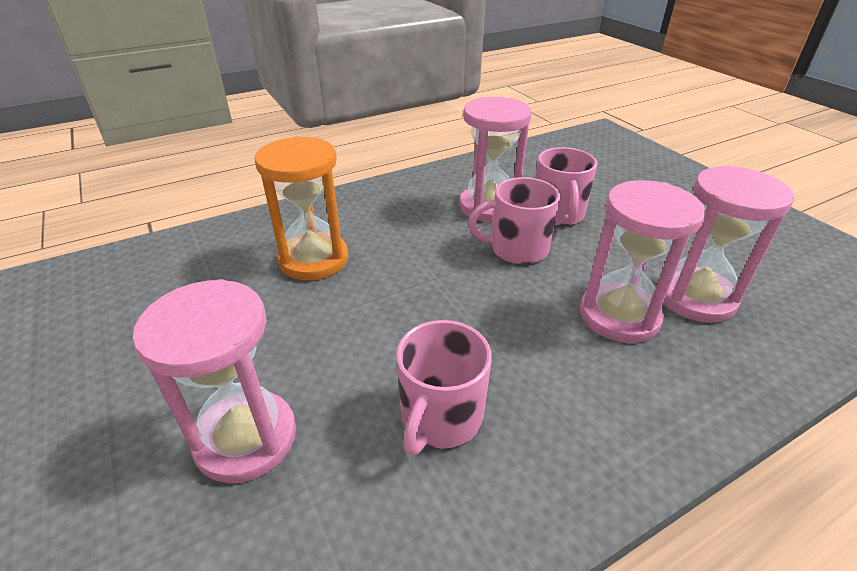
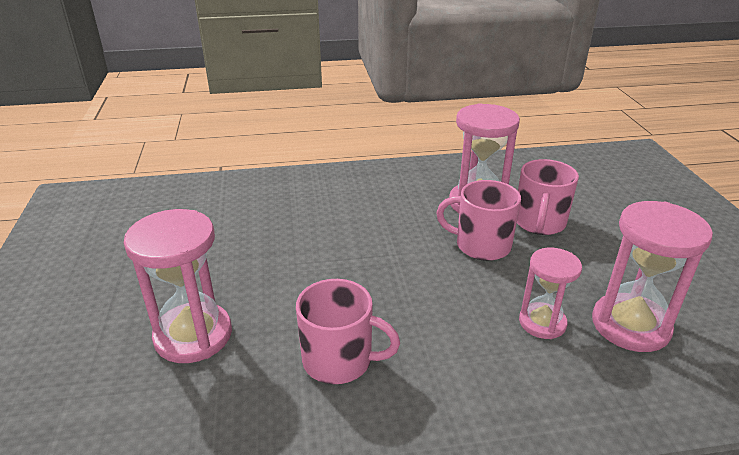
camera: 20 degrees right, 5 degrees down
(314, 259) = (303, 218): orange hourglass -> none
(440, 417) = (339, 360): pink mug -> pink mug turned 120 degrees counterclockwise
(619, 315) = (542, 322): pink hourglass -> pink hourglass, size x0.62

